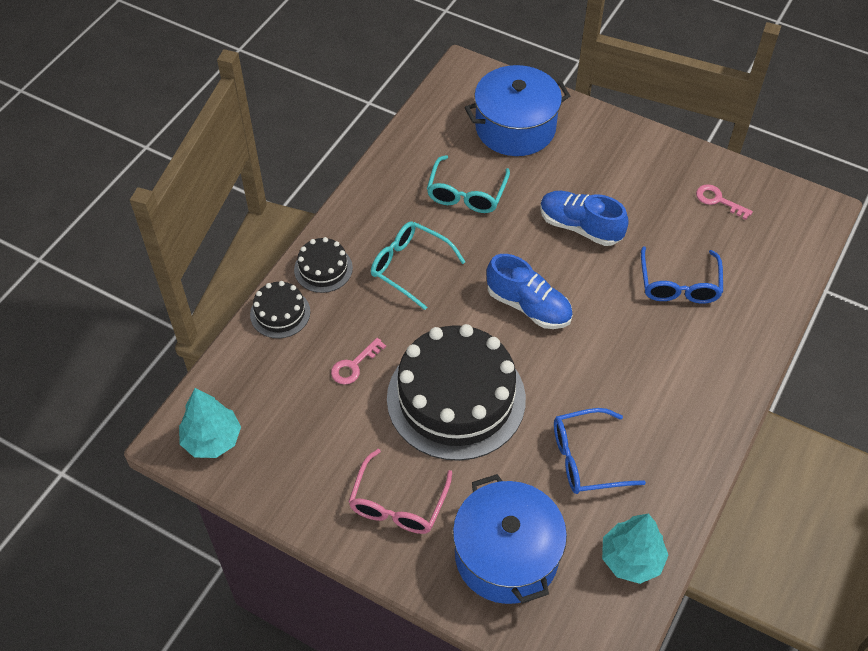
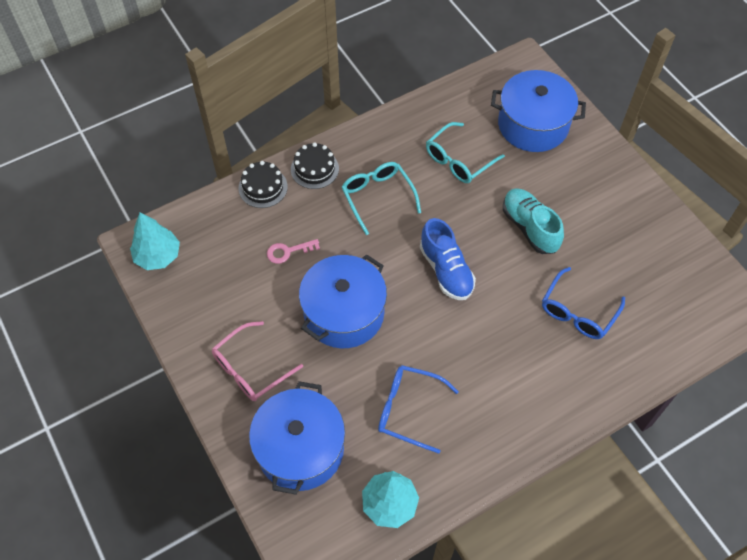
camera: 30 degrees right, 5 degrees up
(456, 398) = (344, 313): black cake -> blue pot
(580, 227) = (530, 227): blue shoe -> turquoise shoe
(718, 200) = (660, 259): pink key -> none

